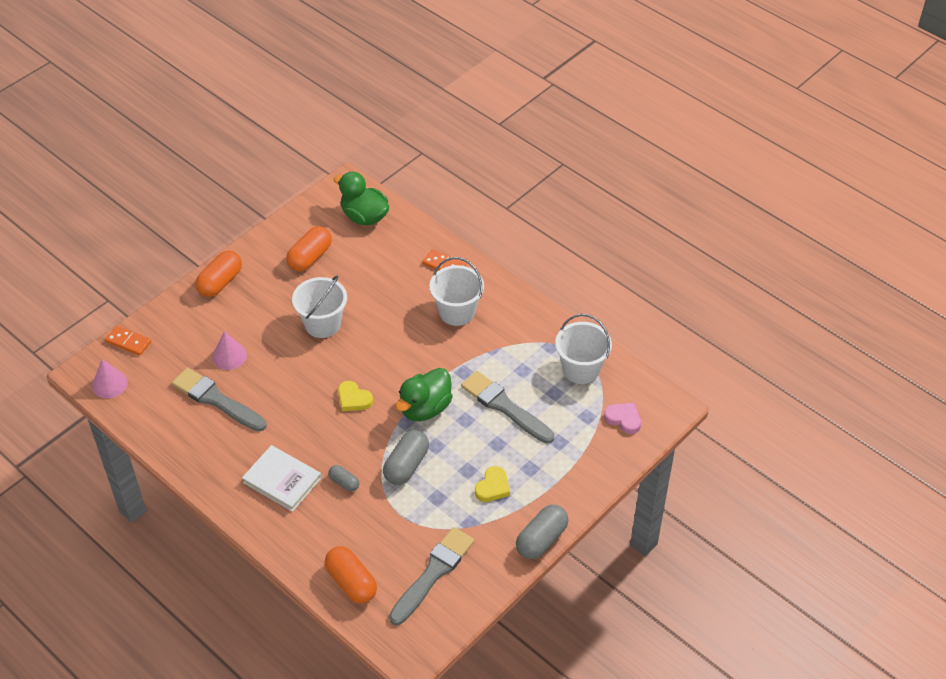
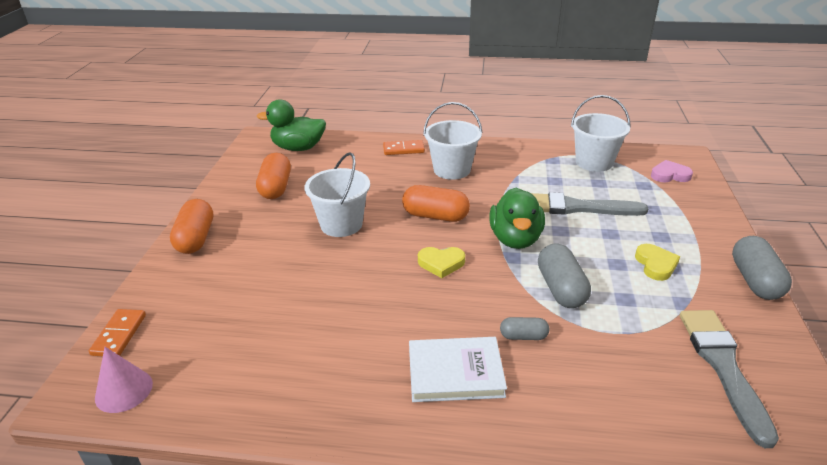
camera: 35 degrees left, 15 degrees down
(128, 342) = (119, 335): orange domino -> orange domino turned 75 degrees counterclockwise
(216, 400) = (290, 336): grey brush -> none
(229, 356) = (266, 290): pink cone -> none
(351, 582) = (665, 432): orange capsule -> orange capsule (435, 216)

